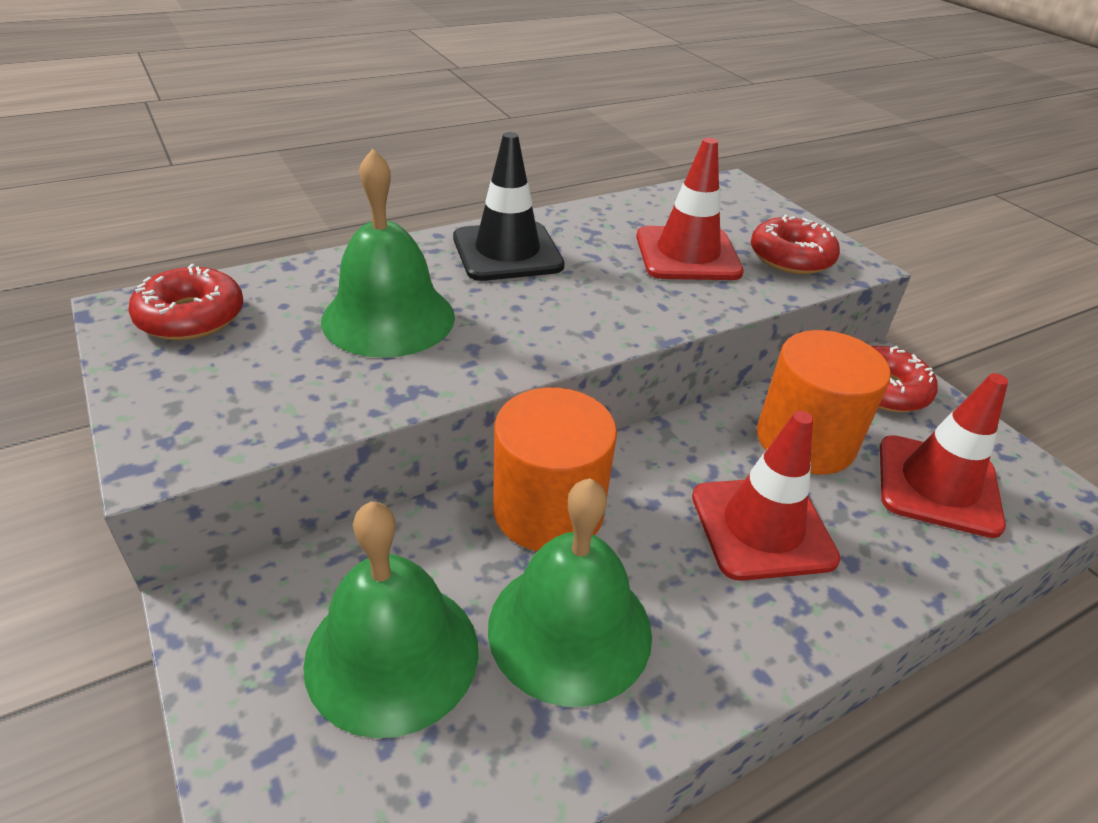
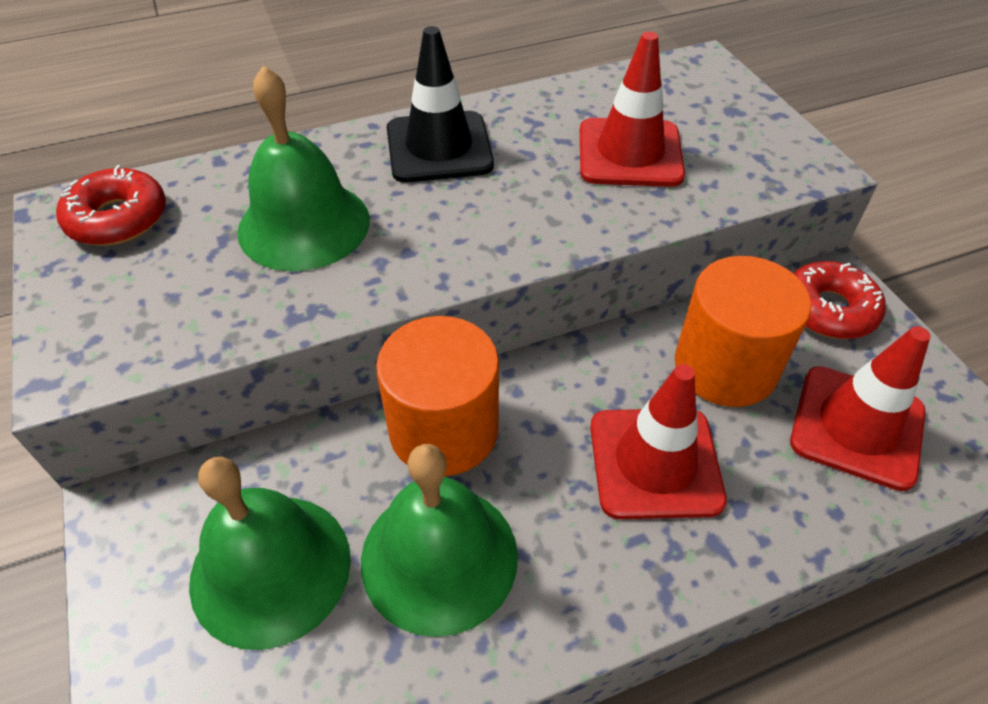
camera: 10 degrees right, 10 degrees up
(791, 257) = (744, 159): red donut -> none

